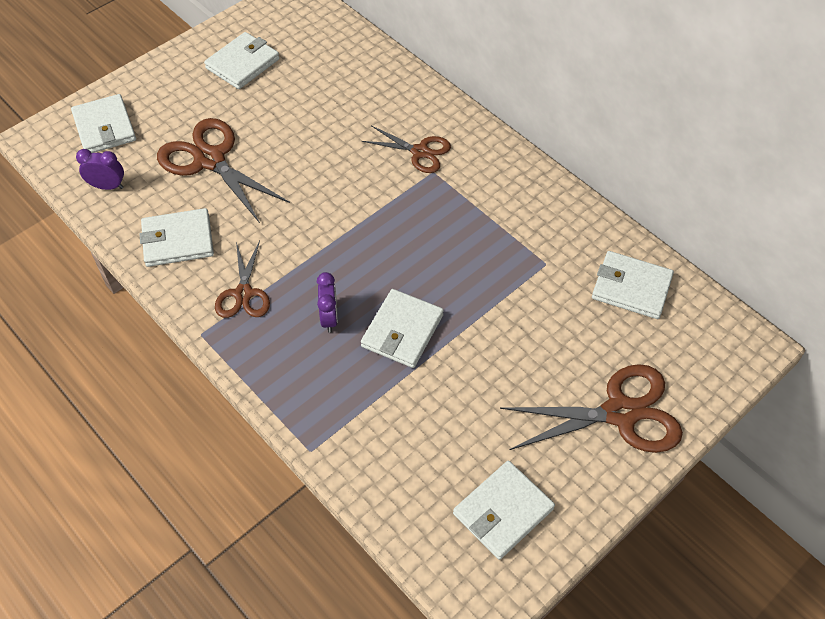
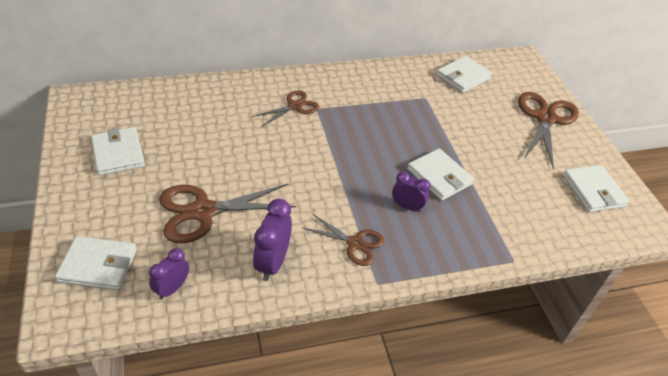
camera: 65 degrees left, 10 degrees down
(178, 240) = (273, 263): white wallet -> purple clock

